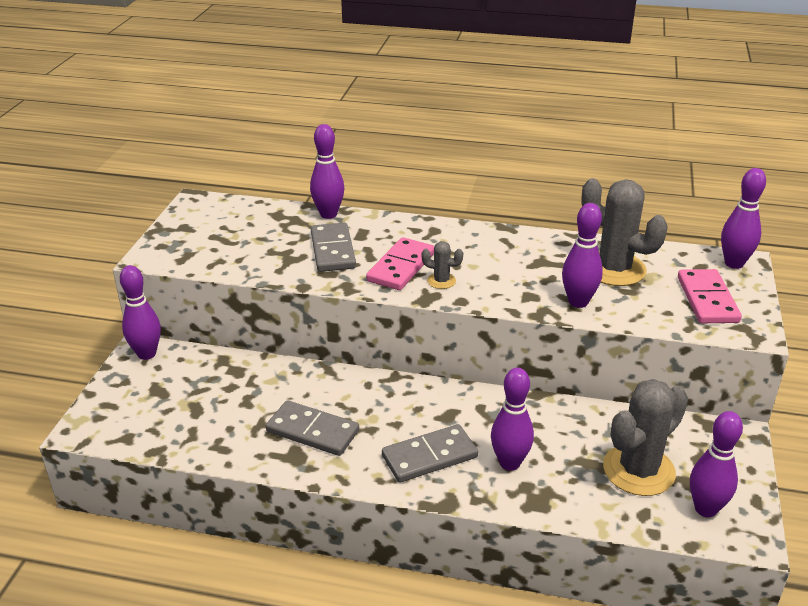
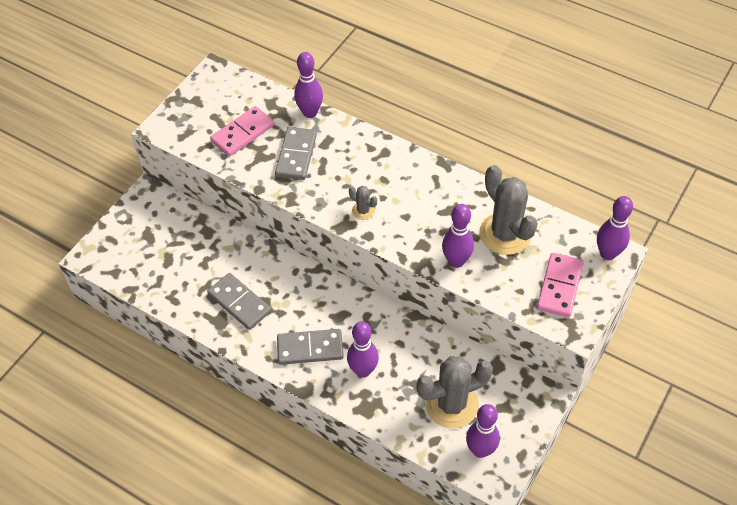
camera: 20 degrees right, 20 degrees up
(147, 354) = (150, 198): purple bowling pin -> none
(401, 267) = (339, 187): pink domino -> pink domino (242, 133)

